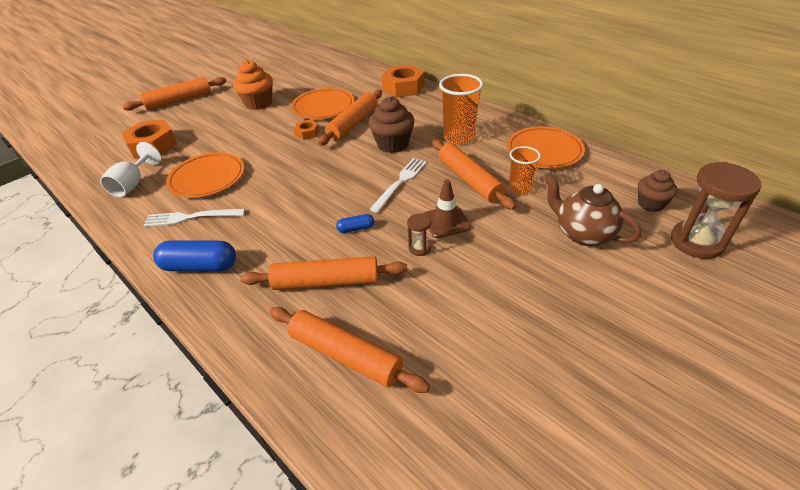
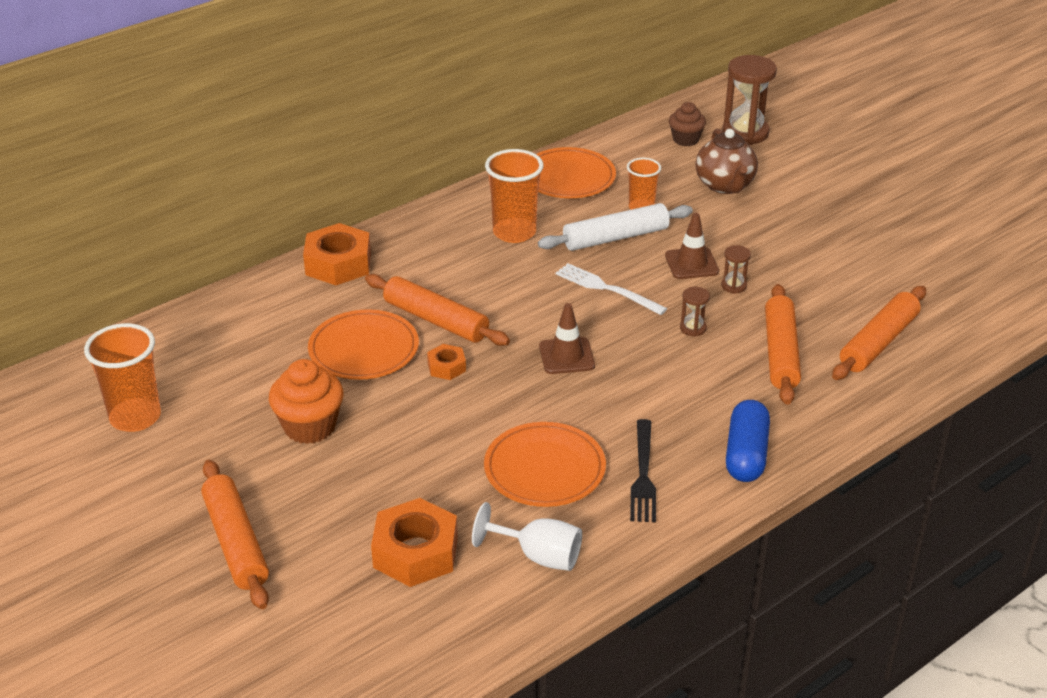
camera: 85 degrees left, 5 degrees down
(191, 217) = (643, 475): white fork -> black fork
(271, 64) = (135, 417): none -> orange cup
(318, 174) = (566, 356): none -> brown traffic cone
(356, 228) = (693, 328): blue capsule -> brown hourglass
(393, 144) = (511, 287): brown cupcake -> none
(470, 180) = (615, 237): orange rolling pin -> white rolling pin
(583, 233) = (725, 186): brown teapot -> brown teapot turned 60 degrees counterclockwise

